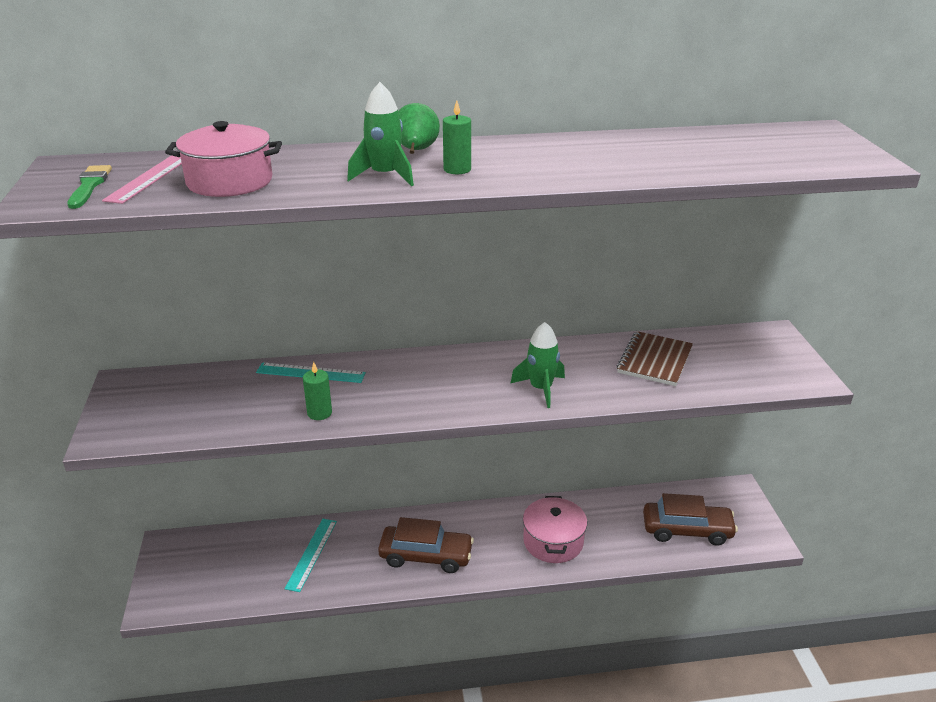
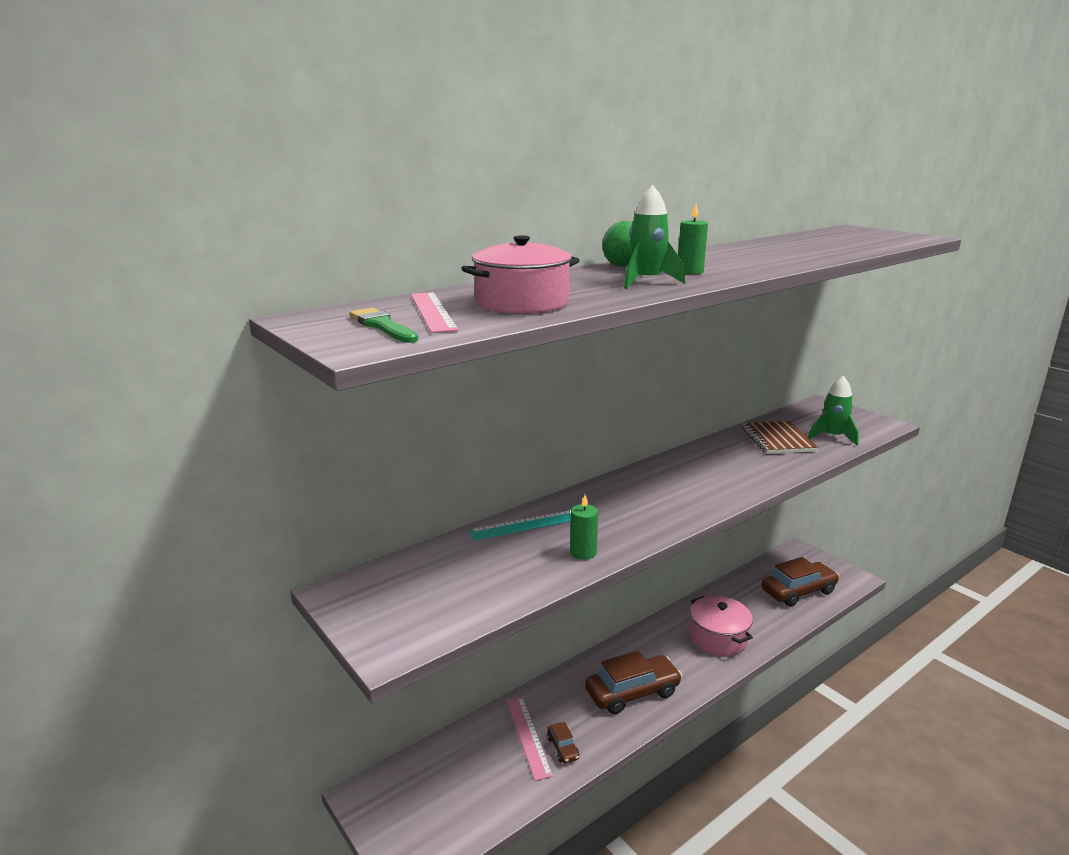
camera: 30 degrees left, 10 degrees down
(312, 554) = (528, 736): turquoise ruler -> pink ruler
(328, 574) = (562, 748): none -> brown car
(541, 389) = (731, 480): green rocket -> green rocket (832, 437)

